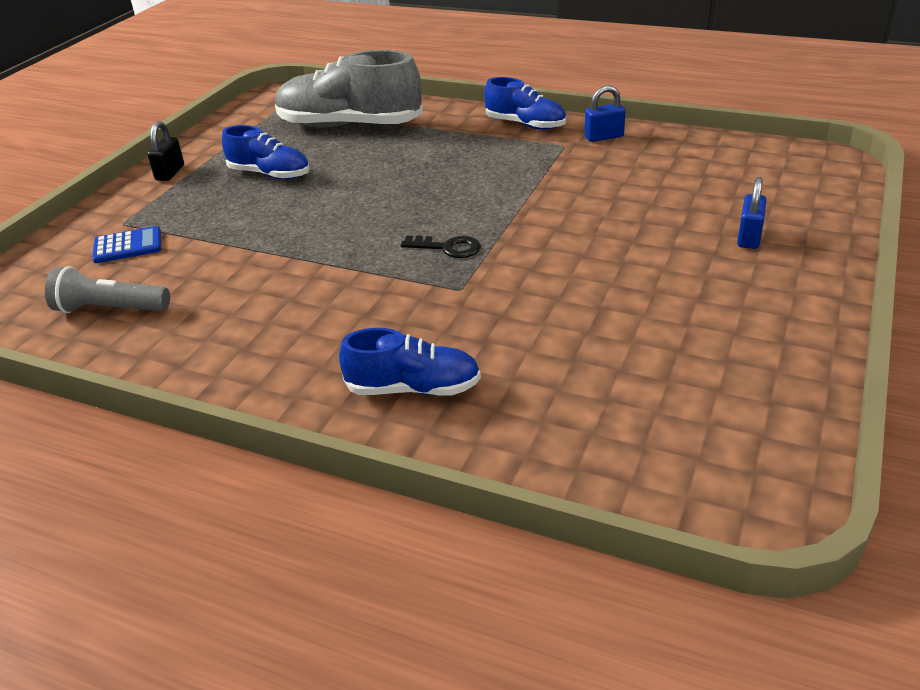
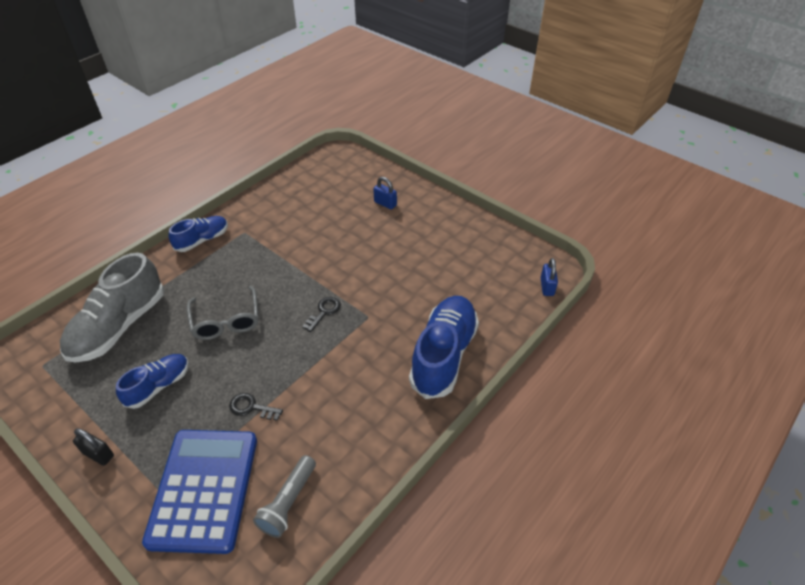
camera: 75 degrees left, 10 degrees up
(128, 246) = (204, 489): blue calculator -> blue calculator, size x2.43
(253, 241) = (251, 407): none -> black key
(391, 182) = (226, 321): none -> grey glasses
(413, 388) = (444, 355): blue shoe -> blue shoe, size x1.75
(604, 137) = (248, 214): blue padlock -> blue padlock (547, 287)

